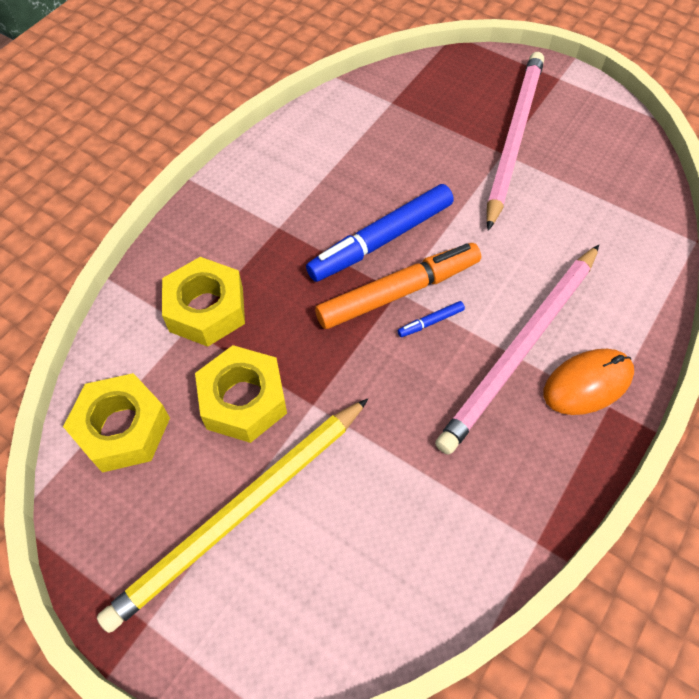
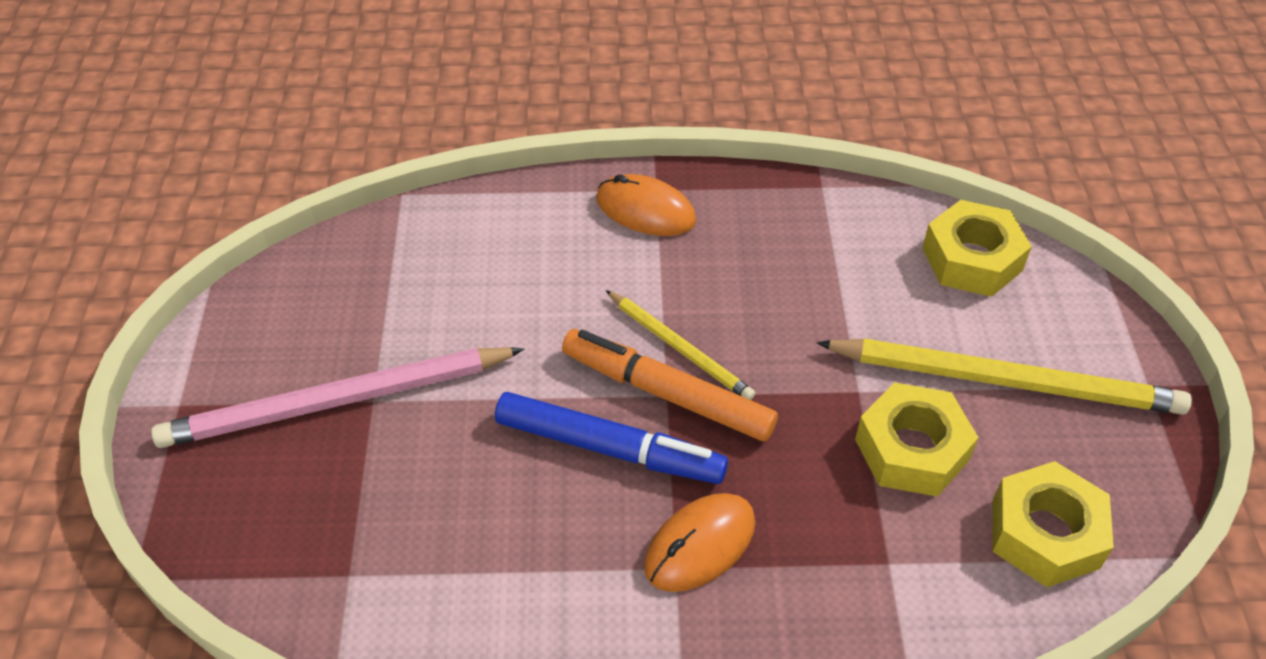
camera: 125 degrees left, 10 degrees down
(206, 309) = (851, 561): yellow nut -> yellow nut (971, 259)
(282, 245) = (700, 545): none -> orange mouse
(431, 322) = (680, 348): blue marker -> yellow pencil
(521, 349) = (649, 268): pink pencil -> none

